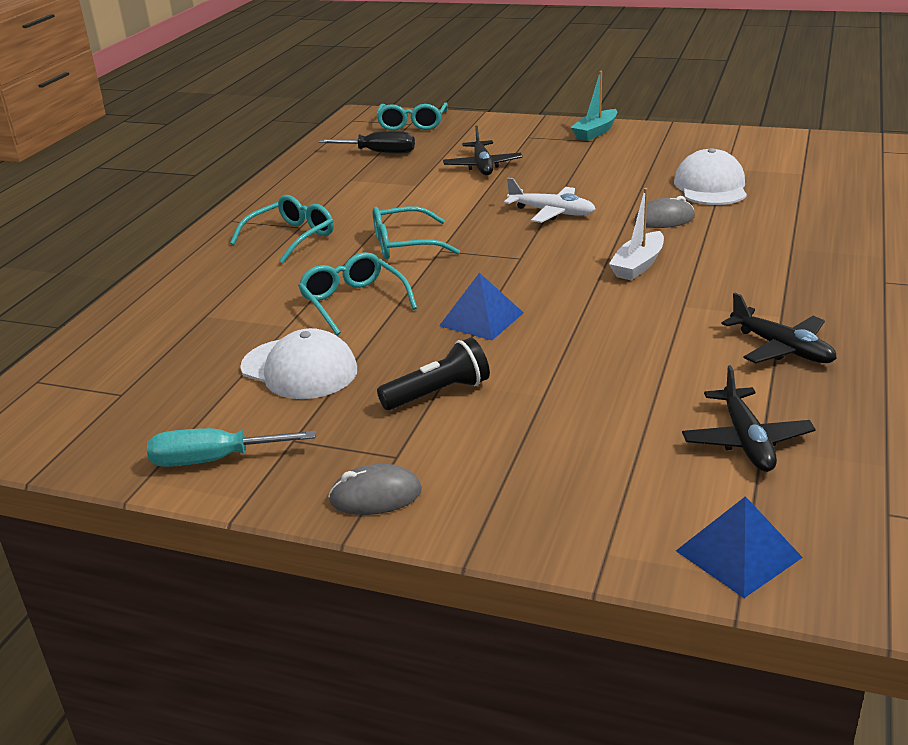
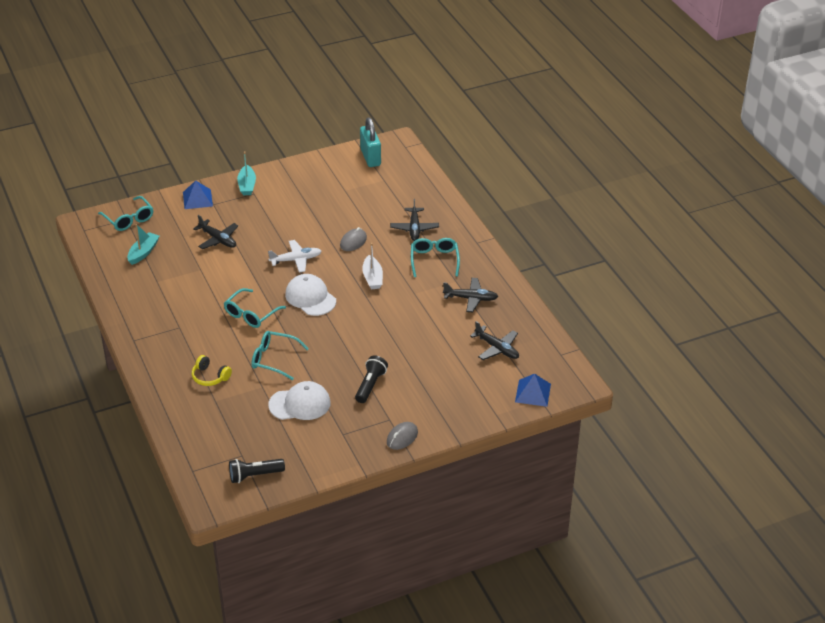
camera: 45 degrees left, 10 degrees up
(89, 429) = (254, 475): none -> black flashlight
(213, 460) = (325, 458): turquoise screwdriver -> none
(245, 288) = (210, 377): none -> yellow headphones
(291, 238) = (186, 336): turquoise glasses -> turquoise glasses (434, 260)
(379, 153) = (143, 252): black screwdriver -> turquoise boat
(481, 319) = (342, 340): blue pyramid -> blue pyramid (197, 199)
(710, 186) = (351, 208): white cap -> white cap (310, 297)
(786, 233) = (414, 228): none -> black plane
(811, 148) = (370, 157): none -> turquoise padlock

